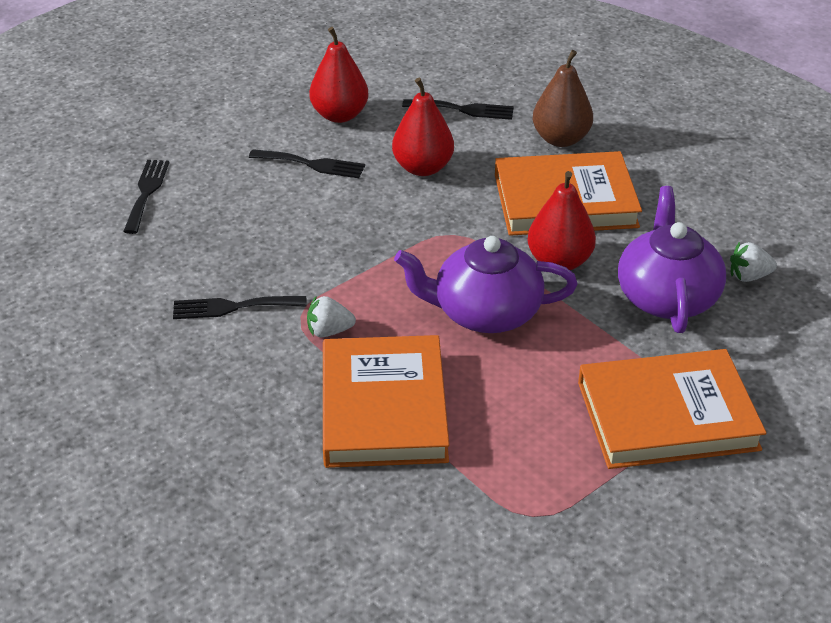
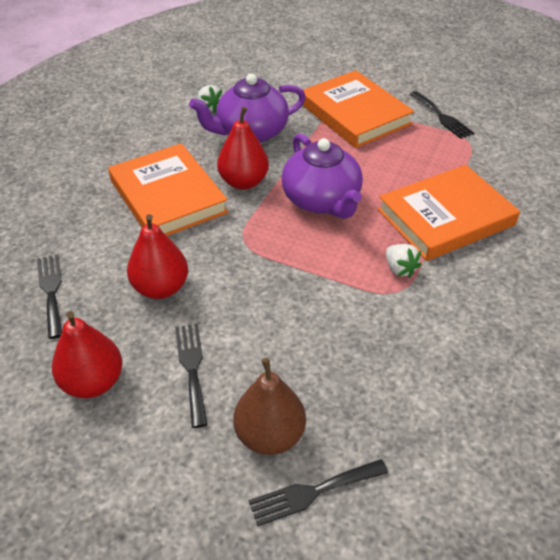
camera: 115 degrees left, 5 degrees up
(232, 307) = (419, 336): black fork -> black fork (442, 117)
(561, 139) = (80, 219): brown pear -> brown pear (270, 435)

